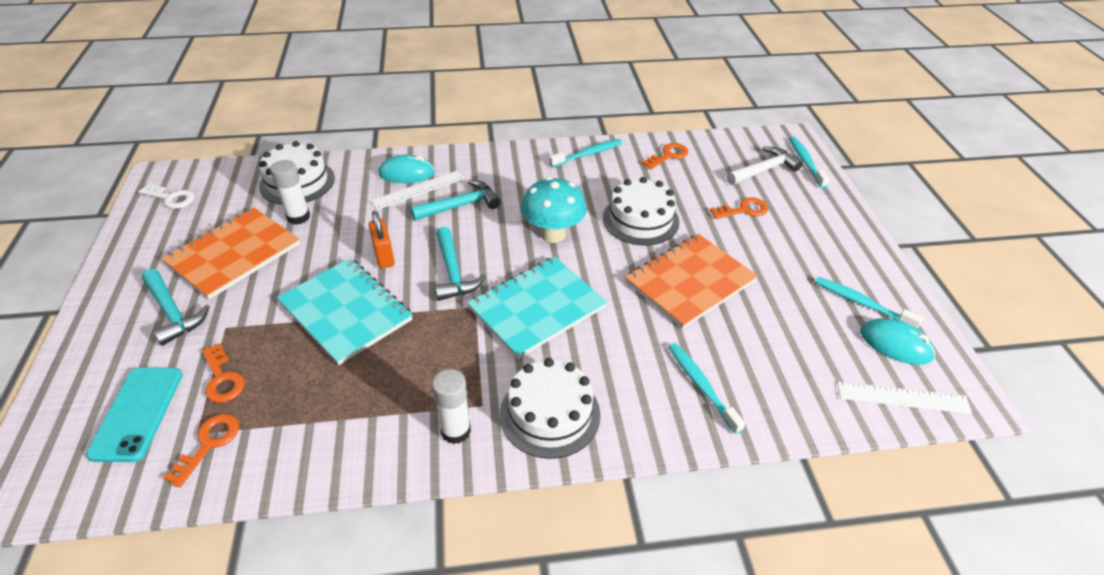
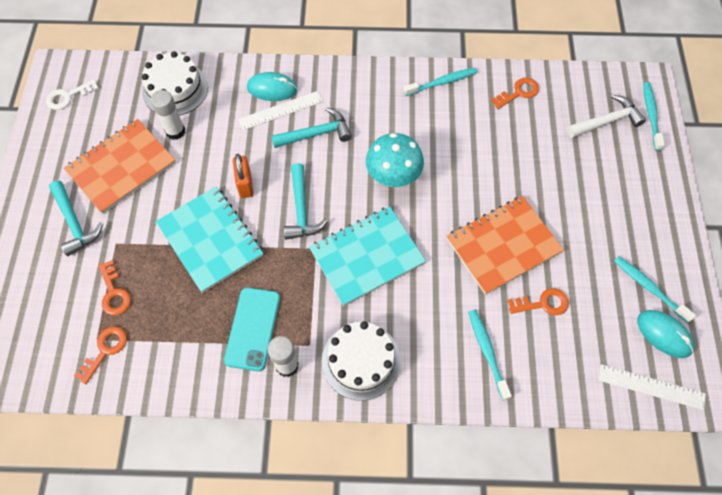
camera: 10 degrees right, 20 degrees up
(137, 413) = (53, 316): turquoise phone -> turquoise phone (252, 328)
(171, 198) = (68, 96): white key -> white key turned 120 degrees clockwise
(640, 220) = (475, 169): white cake -> none
(743, 210) = (573, 169): orange key -> orange key (542, 303)

